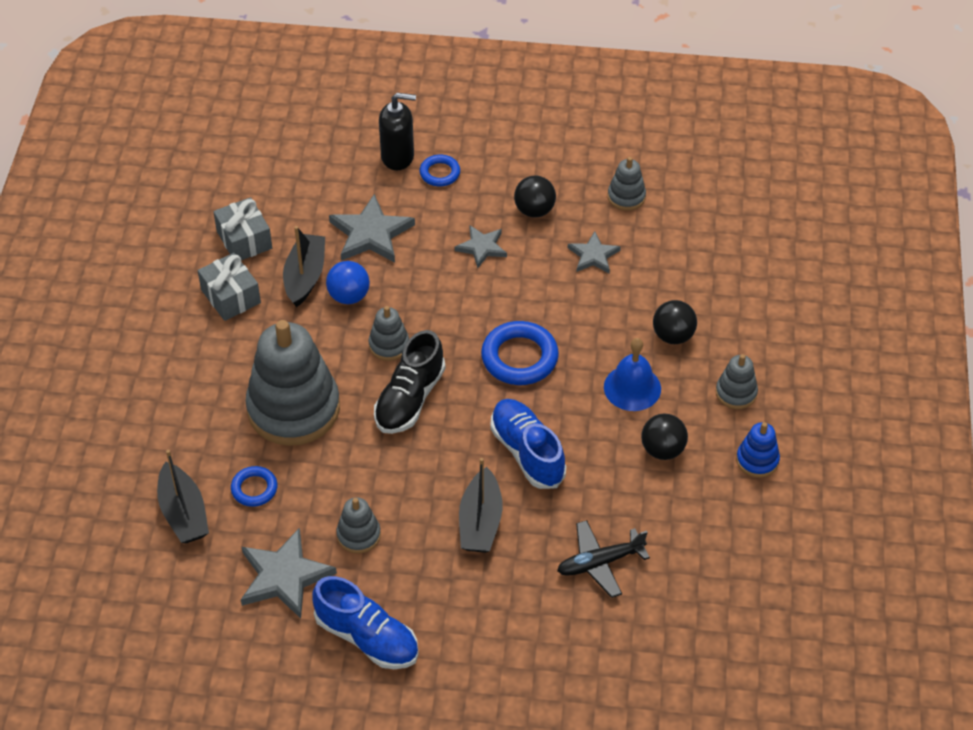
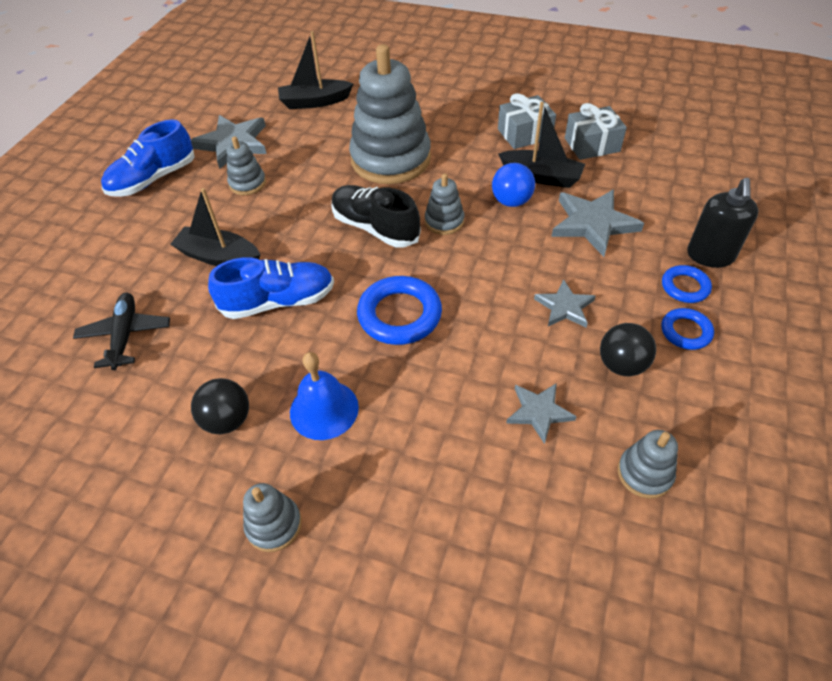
camera: 105 degrees right, 0 degrees up
(254, 489) = (320, 134): blue ring -> blue ring (685, 331)
(673, 336) = (388, 472): black ball -> none
(757, 460) = (165, 521): blue stacking toy -> none

